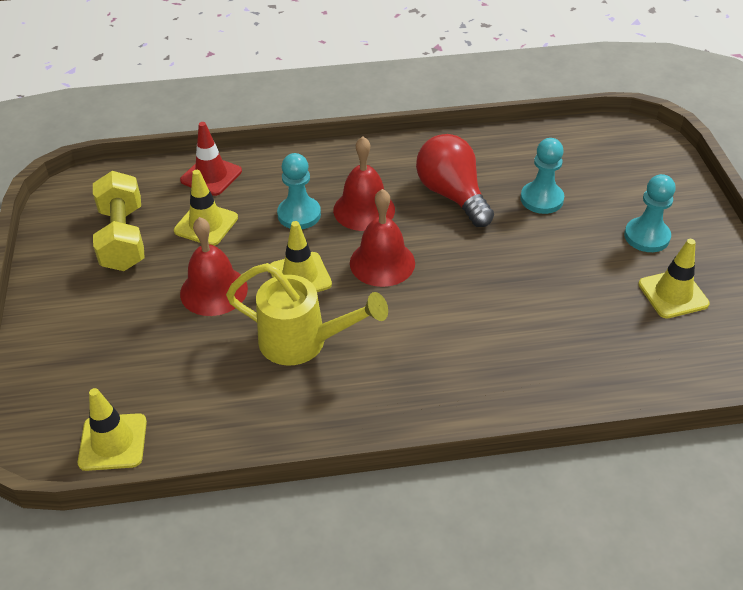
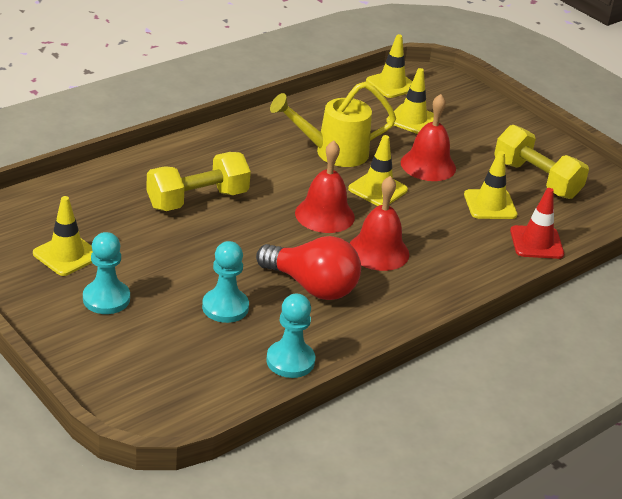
camera: 145 degrees right, 10 degrees down
(157, 365) = (412, 119): none -> yellow traffic cone
(299, 214) = (427, 232): turquoise pawn -> turquoise pawn (290, 361)
(505, 322) = (197, 200): none -> yellow dumbbell

